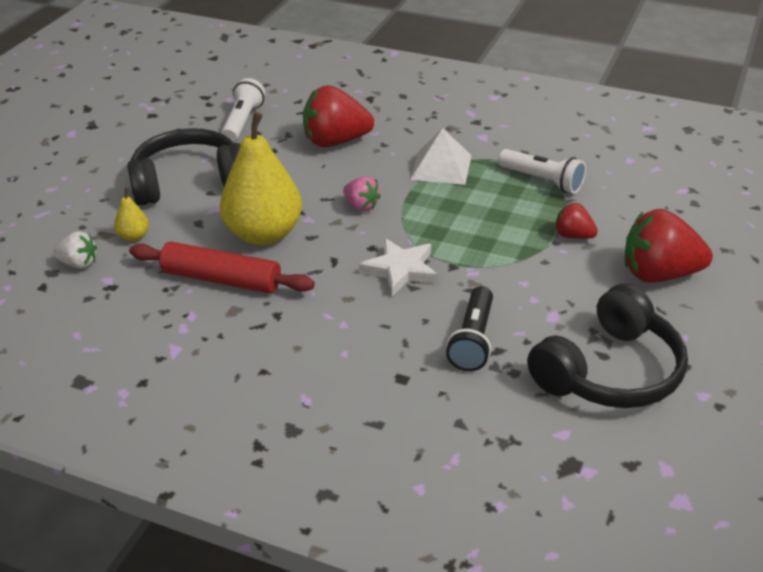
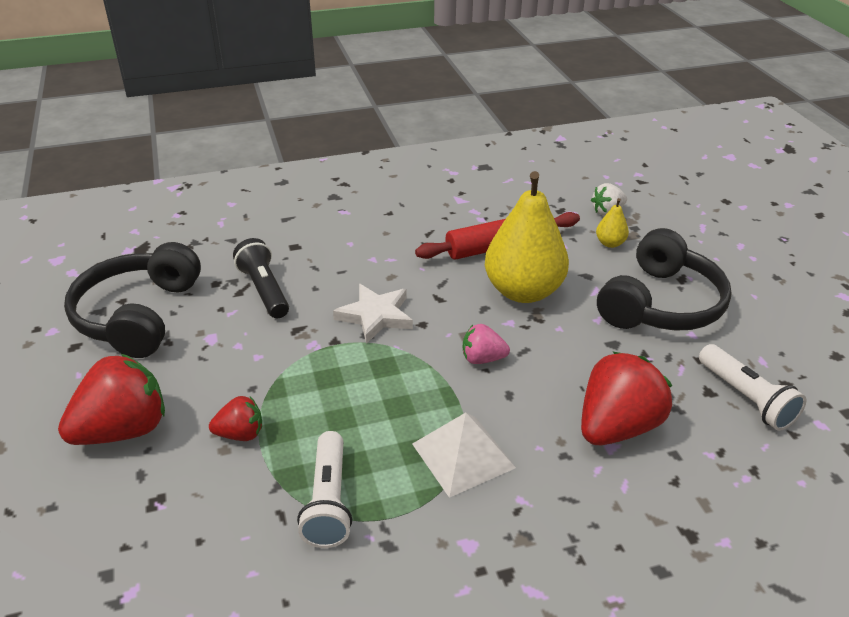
camera: 140 degrees right, 0 degrees up
(542, 181) = (328, 501): white flashlight -> white flashlight turned 90 degrees counterclockwise

